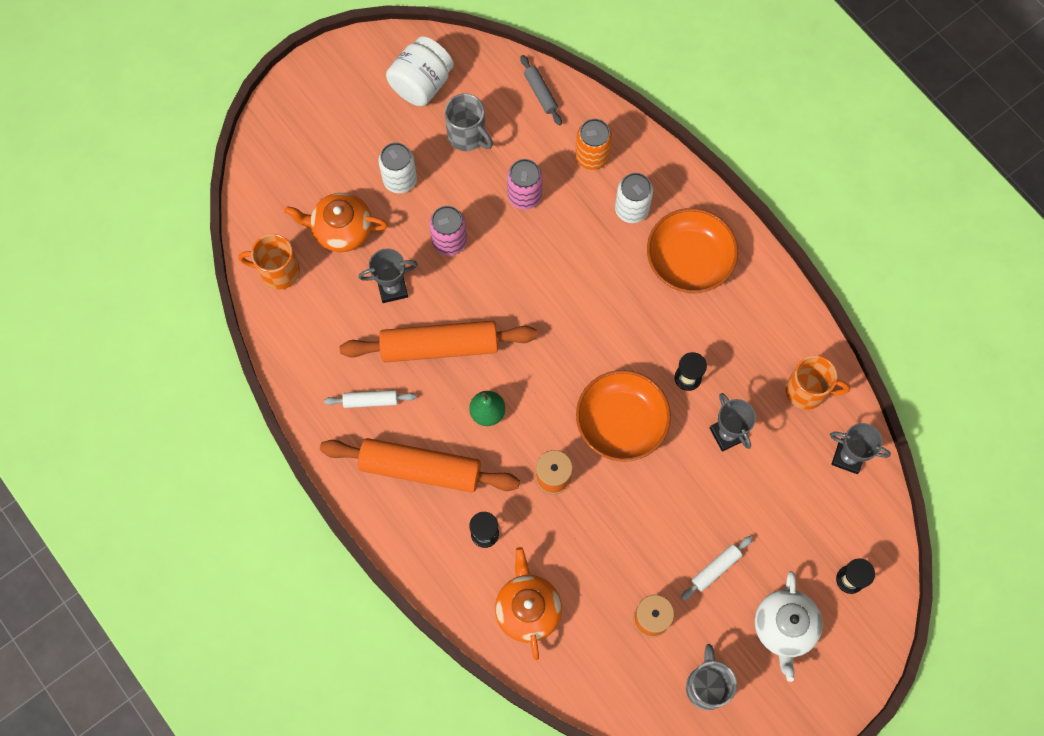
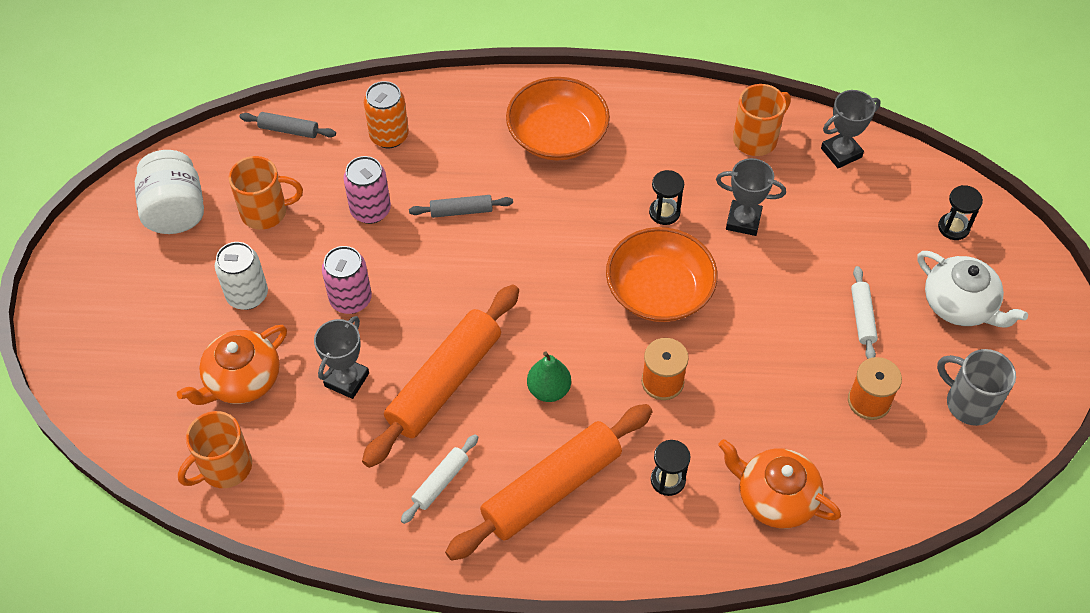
camera: 50 degrees left, 15 degrees down
(467, 136) = (266, 212): grey mug -> orange mug
(573, 250) = (461, 211): none -> grey rolling pin
(631, 209) = (468, 143): white can -> none

